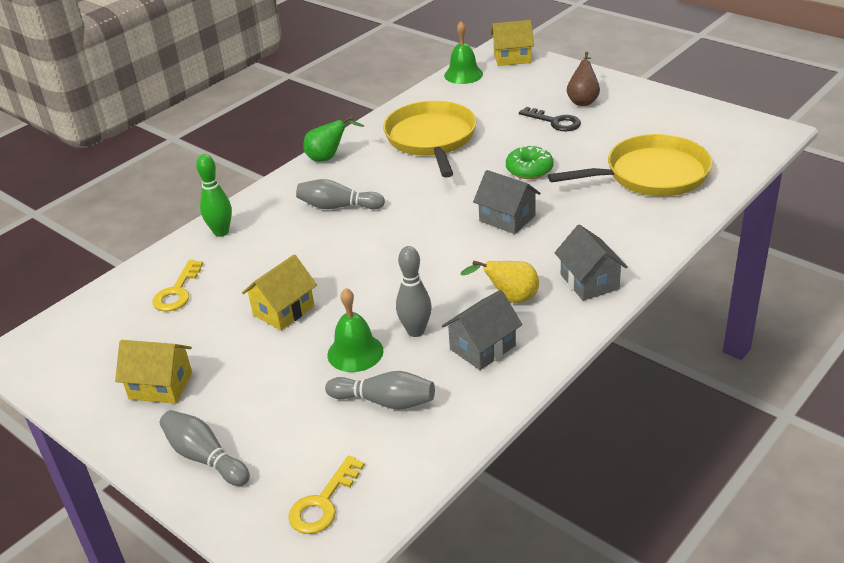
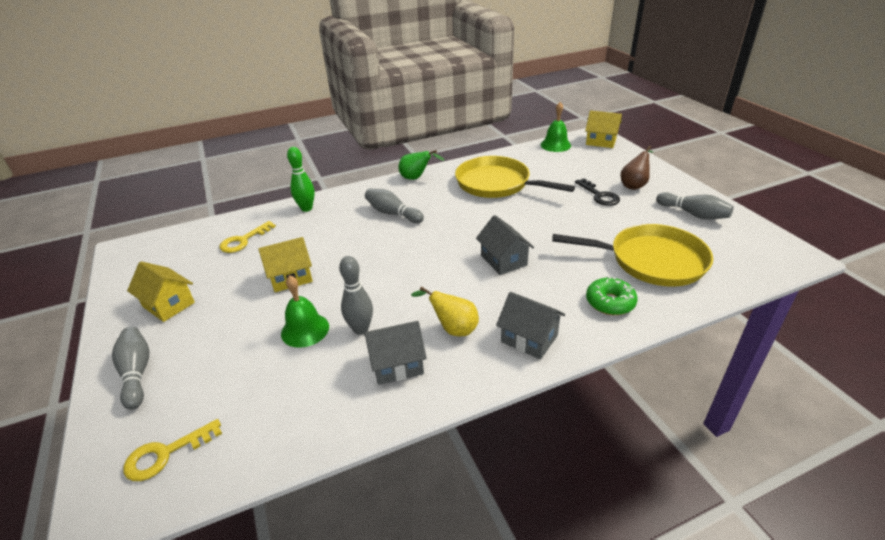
camera: 25 degrees right, 0 degrees up
(385, 401) = (287, 381): grey bowling pin -> grey bowling pin (693, 214)
(431, 139) = (496, 184): yellow pan -> yellow pan turned 75 degrees counterclockwise
(529, 169) = (551, 226): green donut -> green donut (610, 302)
(589, 282) = (529, 338): grey house -> grey house turned 60 degrees counterclockwise

